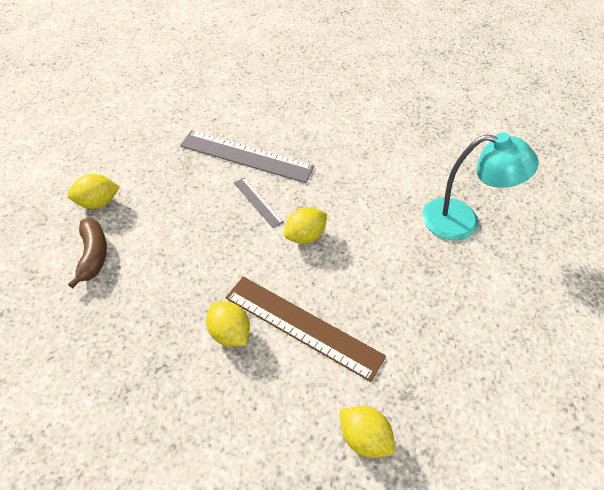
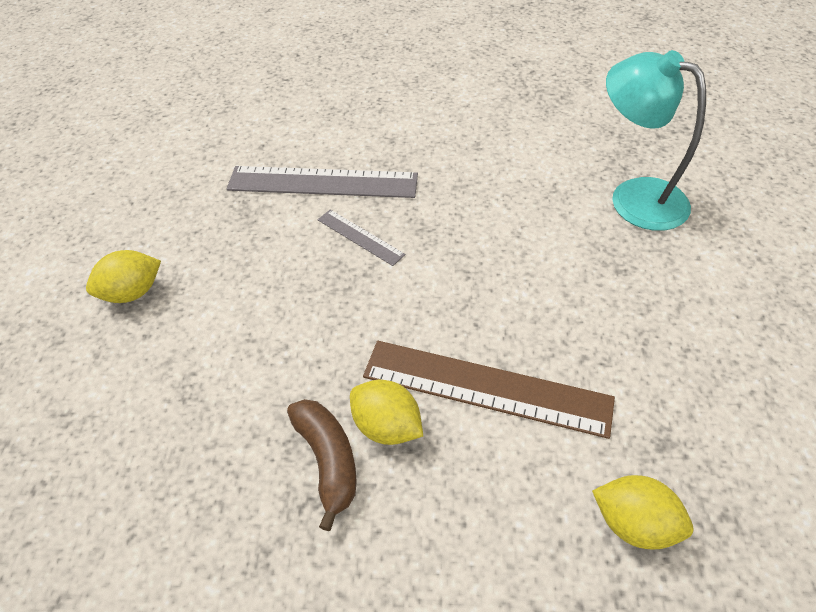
camera: 10 degrees left, 0 degrees up
(93, 255) = (149, 368): brown banana -> brown banana (328, 460)
(305, 236) = (440, 266): yellow lemon -> none
(462, 221) = (634, 197): turquoise lamp -> turquoise lamp turned 135 degrees counterclockwise

